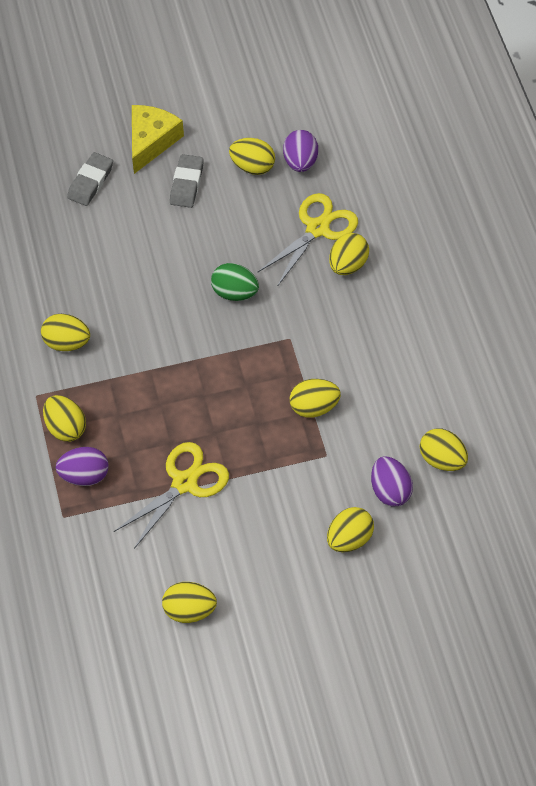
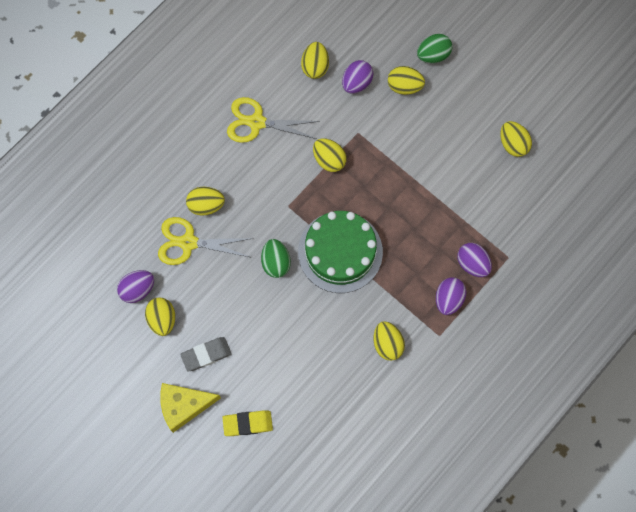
camera: 125 degrees left, 15 degrees up
(66, 428) = (448, 299): yellow egg -> purple egg
(90, 182) = (247, 423): grey eraser -> yellow eraser
(184, 483) = (435, 201): yellow scissors -> yellow scissors (257, 122)
(200, 357) = (340, 252): none -> green cake
(368, 596) = (433, 55): none -> green egg

